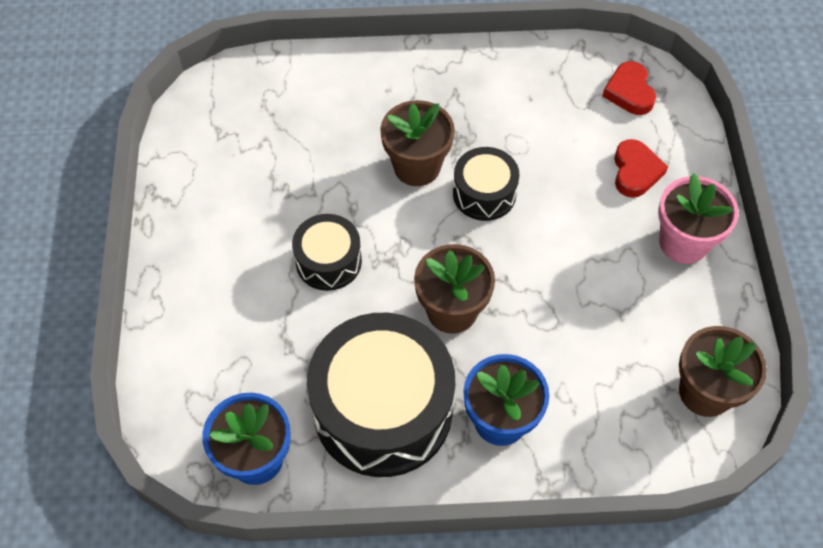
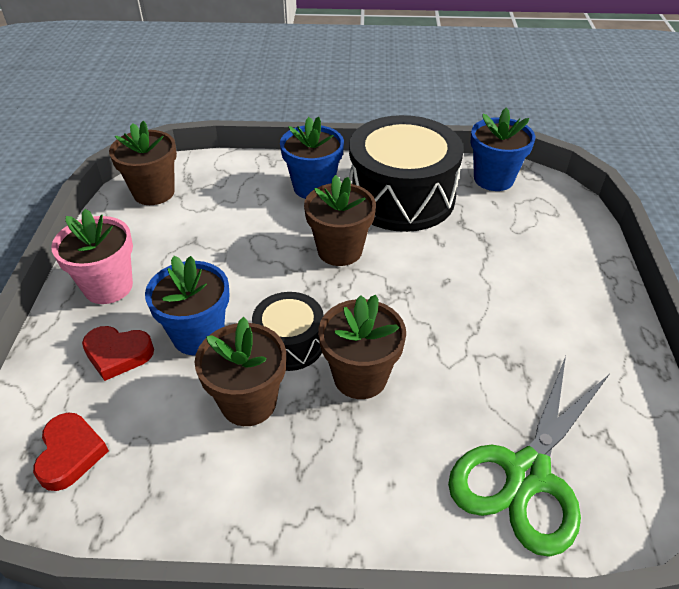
camera: 175 degrees left, 15 degrees down
(288, 102) = (527, 474): none -> green scissors
(328, 261) = (453, 293): black drum -> none
(507, 139) = (248, 402): none -> brown flower pot
(571, 195) = (198, 335): none -> blue flower pot
(635, 172) = (118, 354): red heart -> red heart turned 90 degrees counterclockwise

